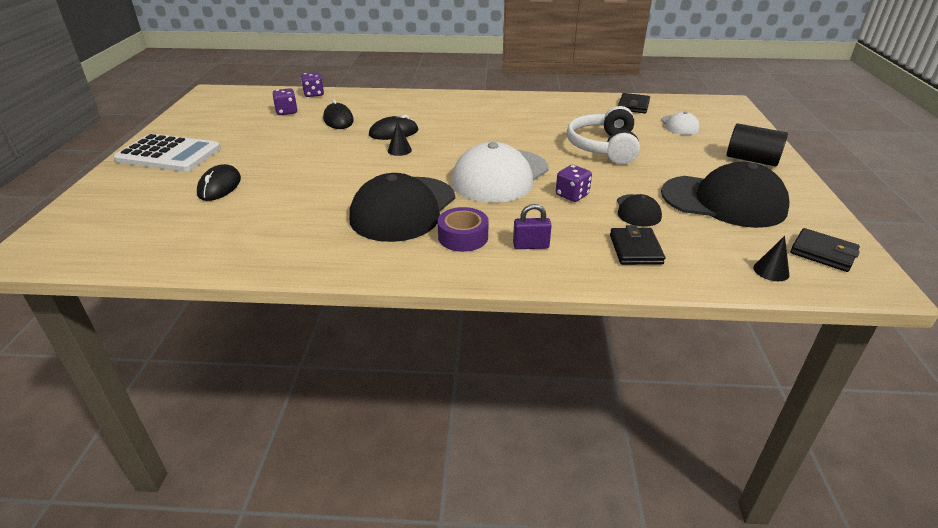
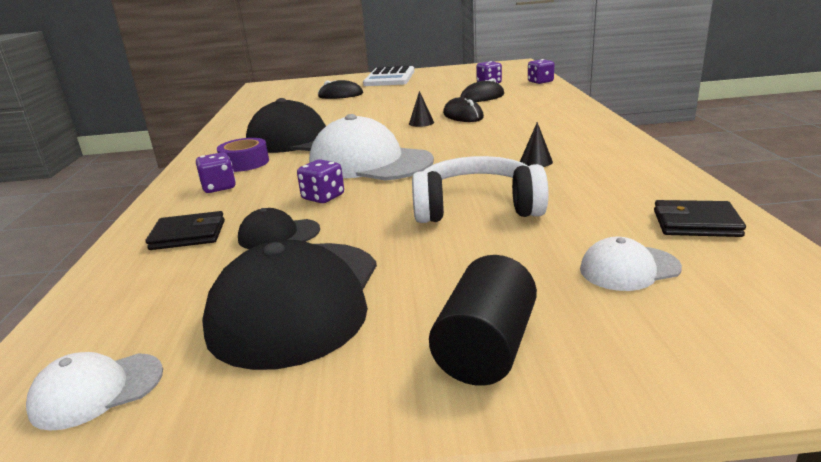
camera: 85 degrees right, 10 degrees down
(531, 246) = (219, 187): purple padlock -> purple dice
(771, 271) = (85, 327): black cone -> black cone (536, 162)
(823, 253) = (97, 390): black wallet -> white cap

